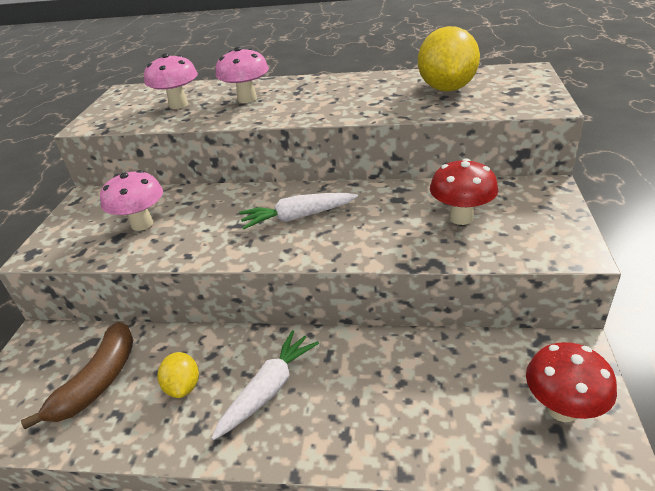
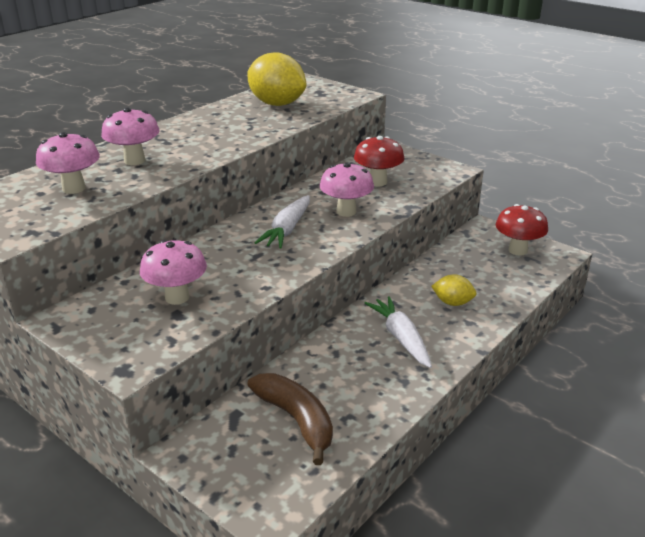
camera: 60 degrees left, 5 degrees down
(183, 386) = (355, 375): yellow lemon -> yellow lemon (452, 303)
(370, 230) = (346, 212): none -> pink mushroom

